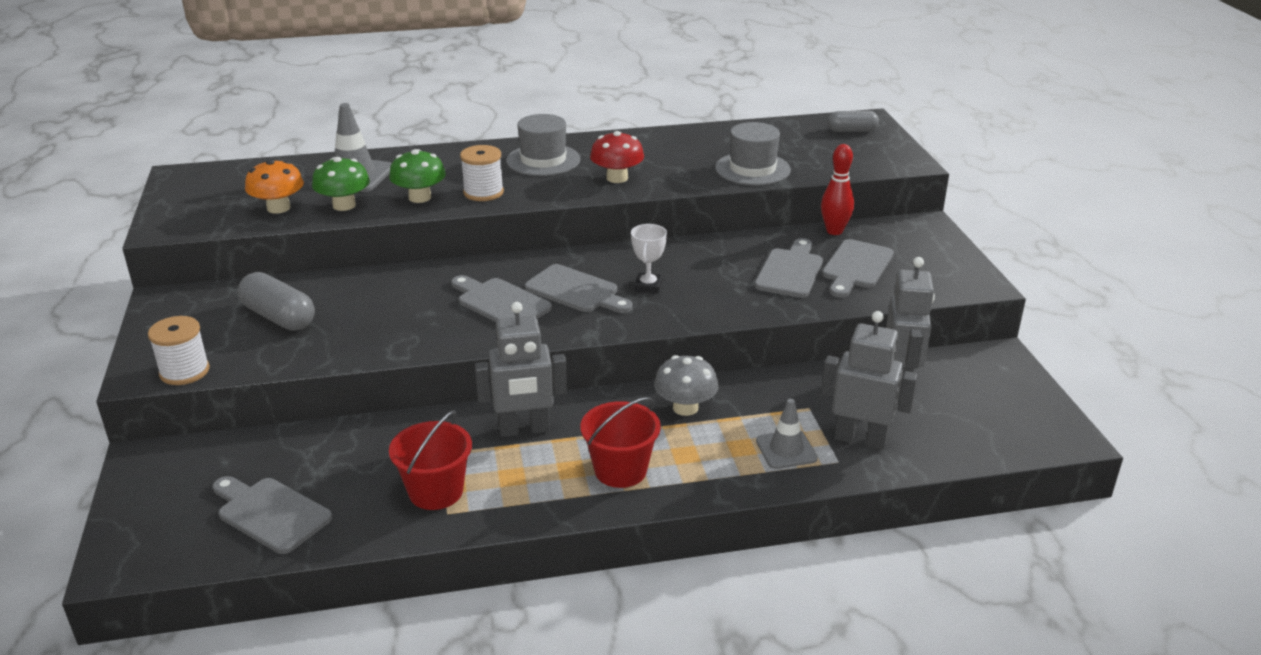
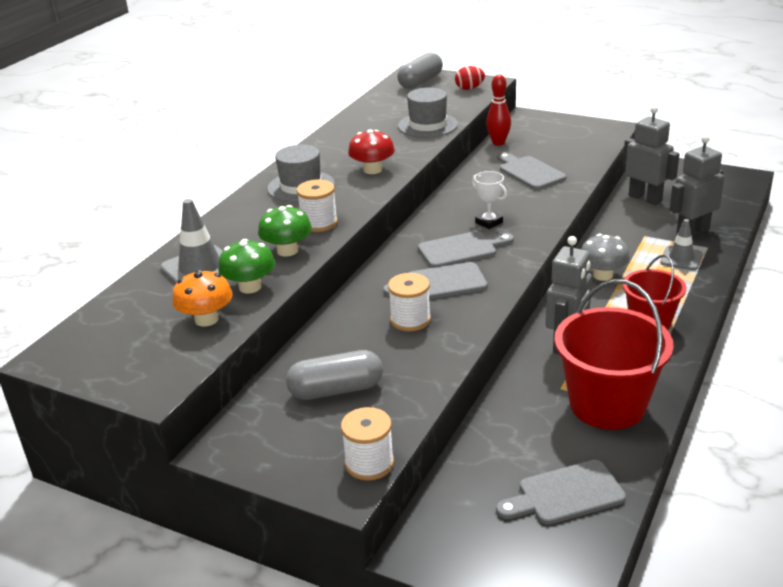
camera: 50 degrees left, 0 degrees up
(420, 311) = (410, 320): none -> white spool
(436, 491) = (607, 405): red bucket -> red bucket, size x1.64
(852, 130) = (420, 82): grey capsule -> grey capsule, size x1.53
(856, 267) = (550, 152): grey cutting board -> none
(877, 159) = (469, 88): none -> red egg

